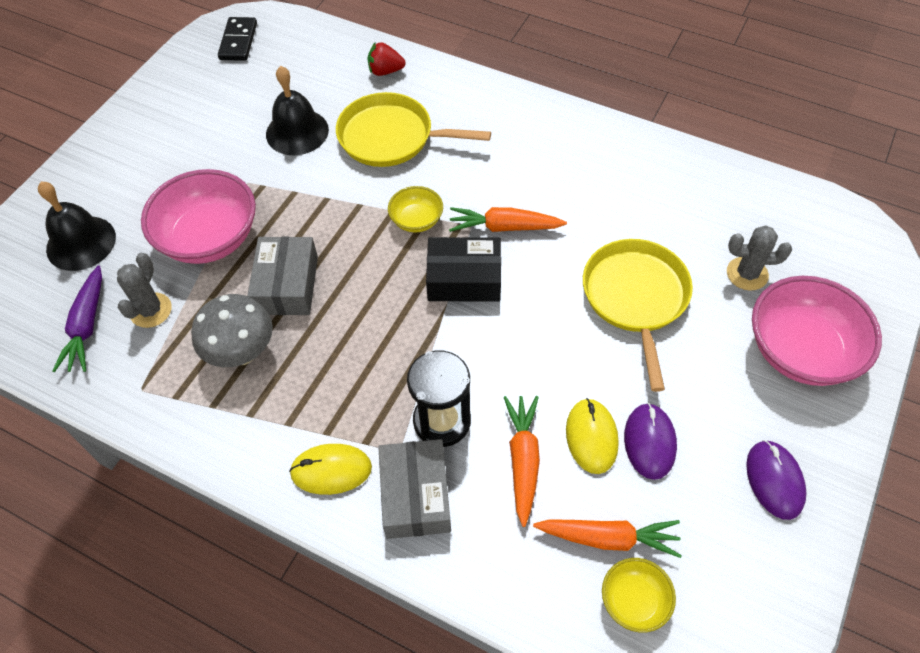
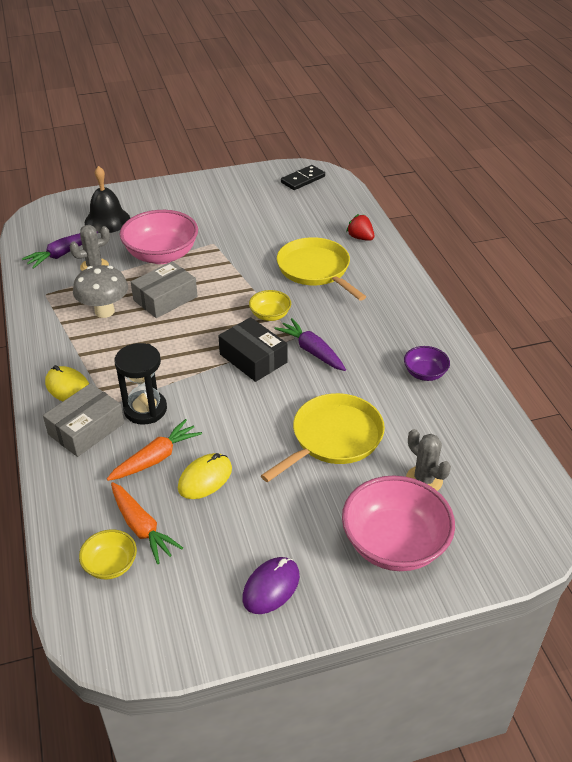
camera: 45 degrees right, 15 degrees down
(297, 132) = (271, 237): black bell -> none
(504, 227) = (312, 351): orange carrot -> purple carrot
(621, 172) = (425, 373): none -> purple bowl
(649, 442) = (231, 507): purple mouse -> none

